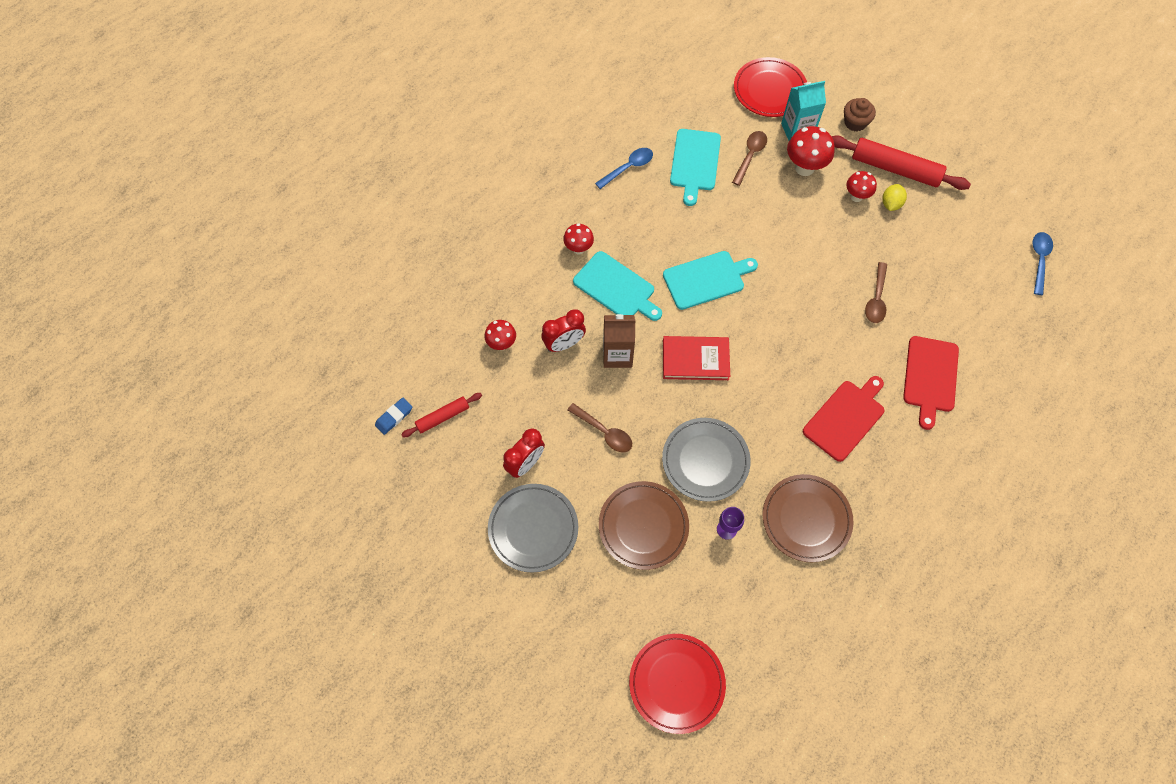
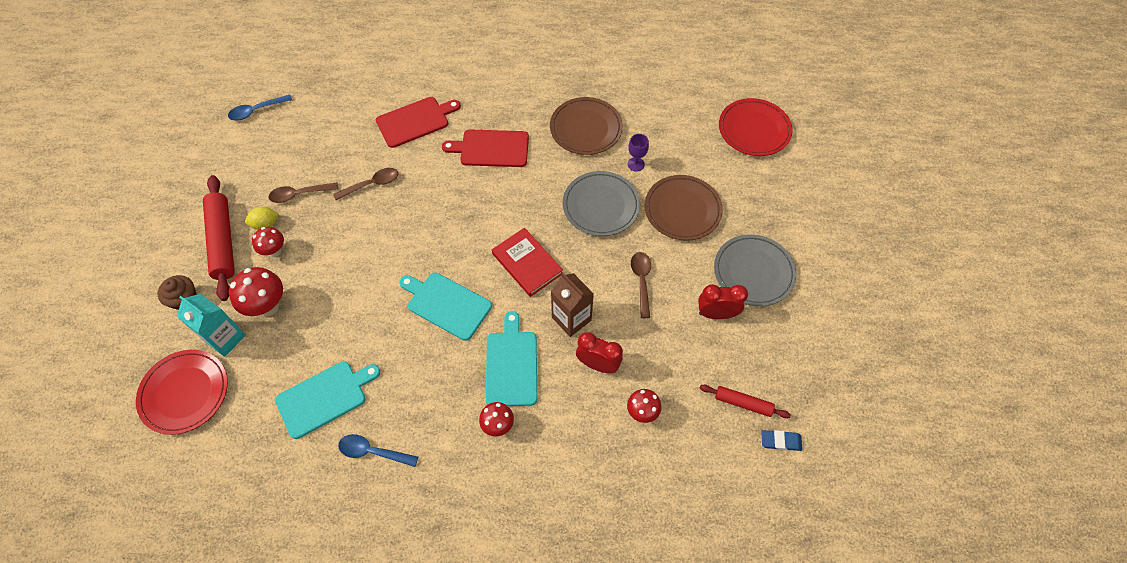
camera: 130 degrees left, 5 degrees down
(750, 156) = (283, 357): brown spoon -> brown spoon (299, 194)

